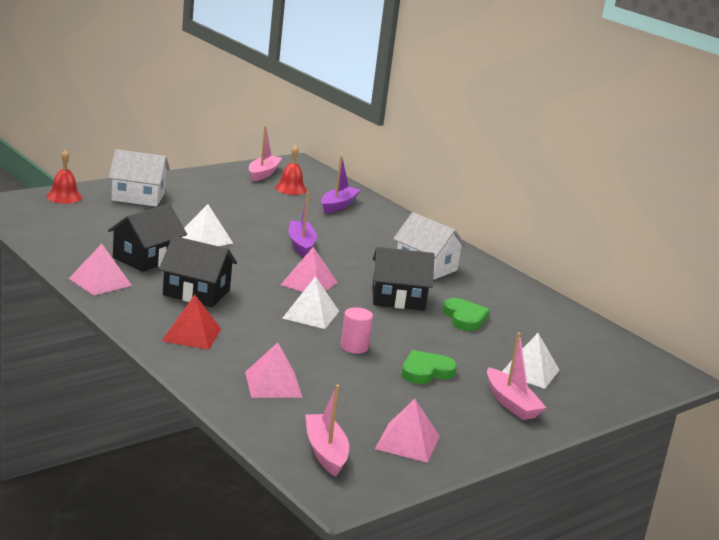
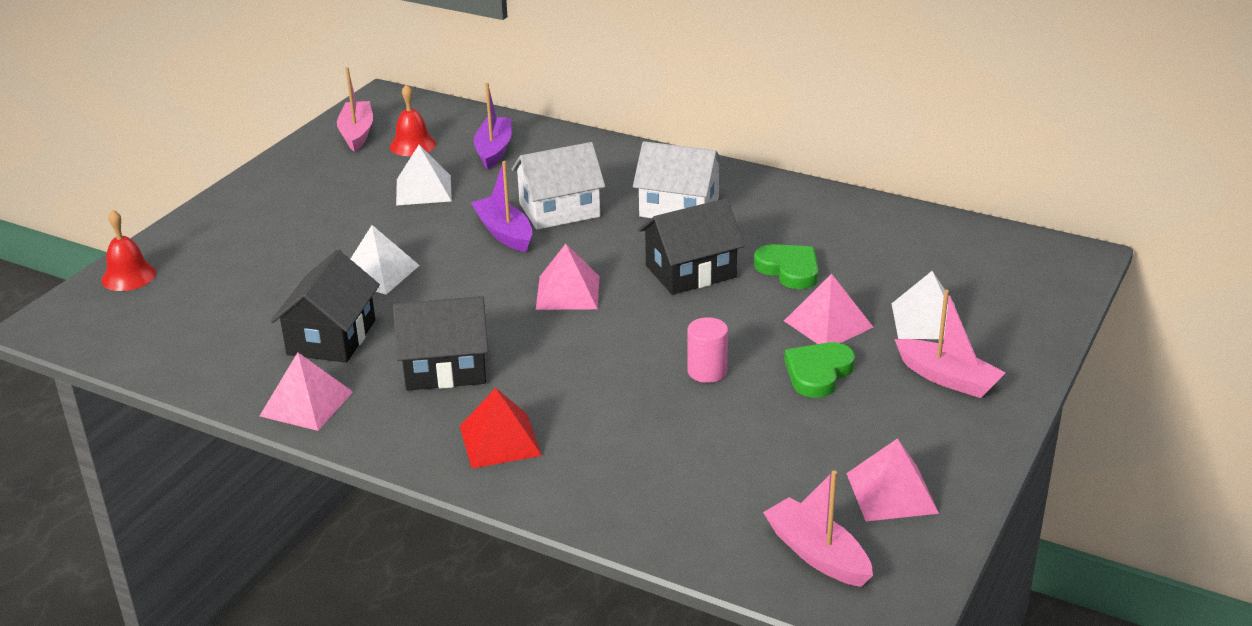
camera: 20 degrees left, 10 degrees up
(138, 197) = (229, 236): white house -> white house (559, 210)
(273, 384) = (666, 476): pink pyramid -> pink pyramid (828, 324)
(310, 314) = (613, 342): white pyramid -> white pyramid (423, 190)

